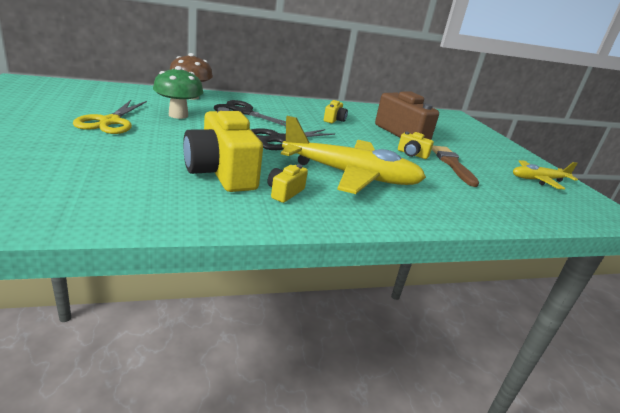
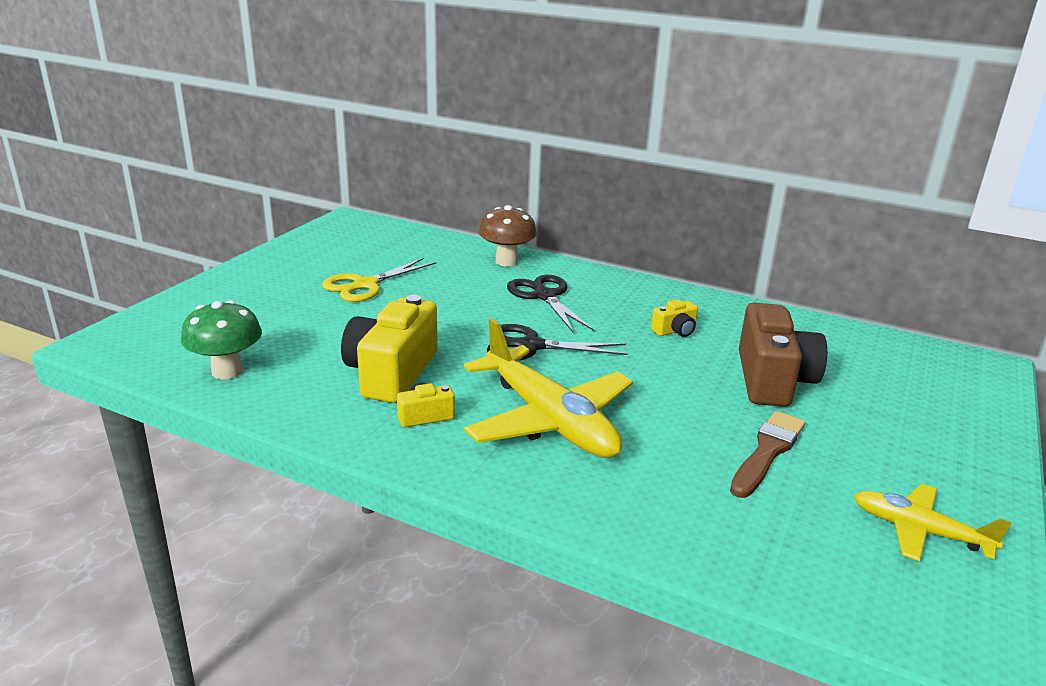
camera: 45 degrees right, 0 degrees up
(178, 115) = (451, 287): green mushroom -> green mushroom (227, 371)
(412, 154) = (717, 416): yellow camera -> none

